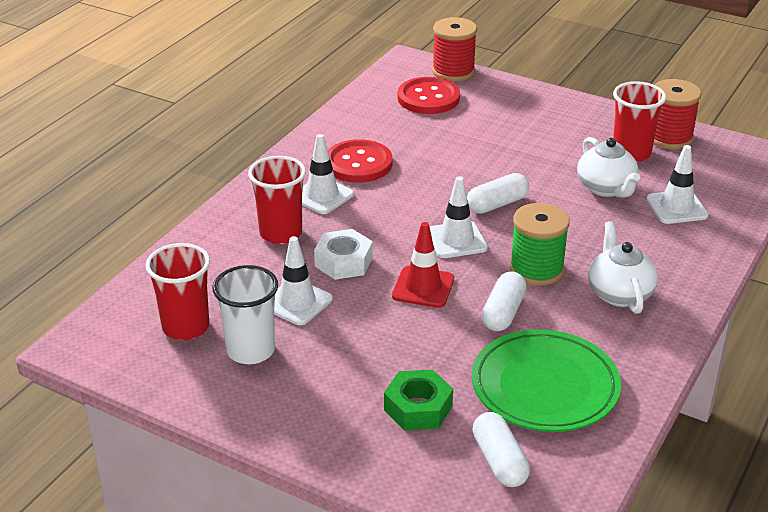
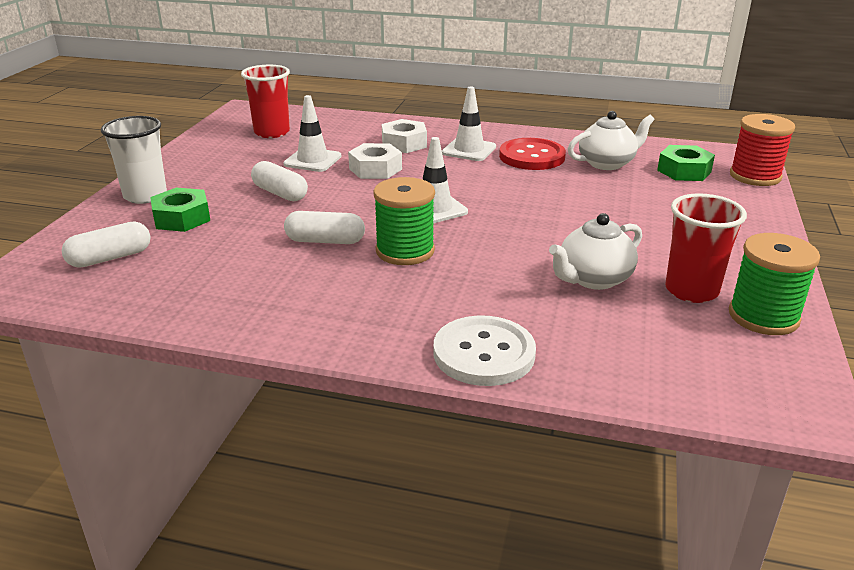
camera: 75 degrees right, 5 degrees down
(250, 350) = (248, 154): white cup -> white cup (145, 196)
(280, 233) = (404, 143): red cup -> white nut
(423, 287) = (351, 203): red traffic cone -> none
(428, 98) = (684, 171): red button -> green nut
(497, 204) = (511, 221): white capsule -> white capsule (280, 193)
(544, 387) = (214, 270): green plate -> none
(619, 293) = (381, 300): white teapot -> white teapot (607, 163)
(669, 137) = (763, 316): red spool -> green spool
(676, 207) = (588, 330): white traffic cone -> none
(701, 257) = (484, 353): none -> white button

